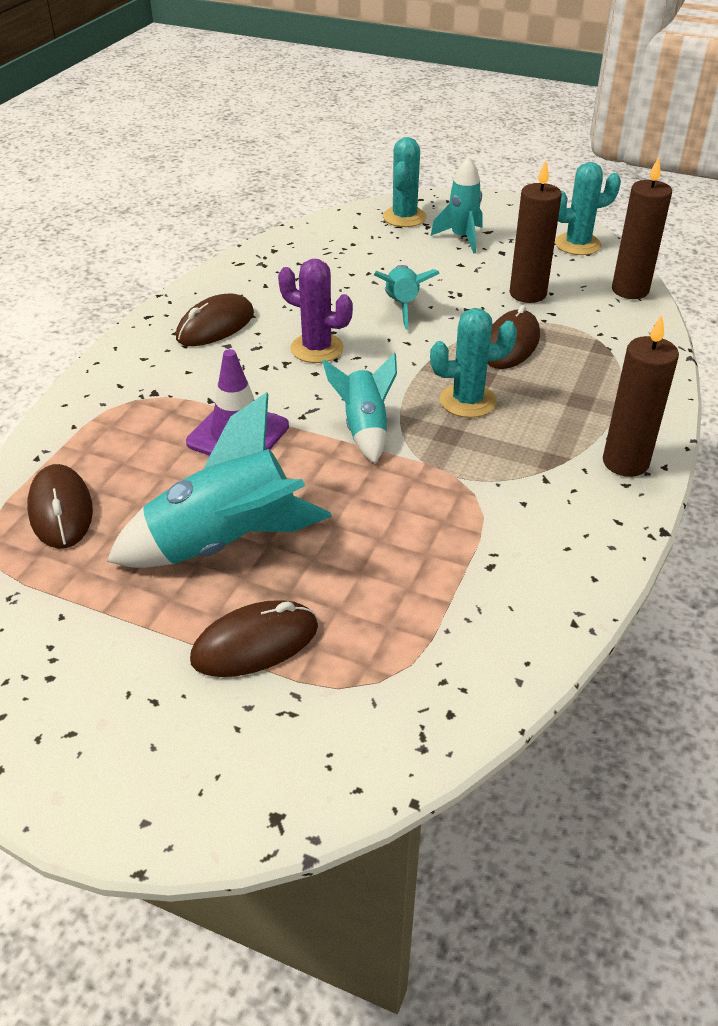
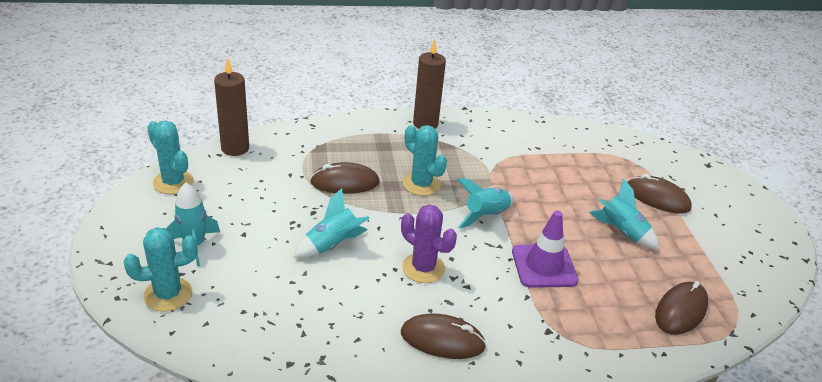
camera: 125 degrees left, 5 degrees down
(225, 543) = (621, 232): turquoise rocket -> turquoise rocket, size x0.59
(317, 348) = (423, 268): purple cactus -> purple cactus turned 45 degrees counterclockwise
(527, 294) = (270, 190): brown candle -> none

